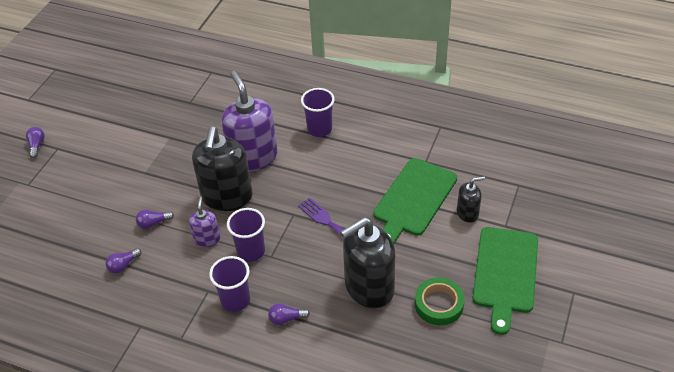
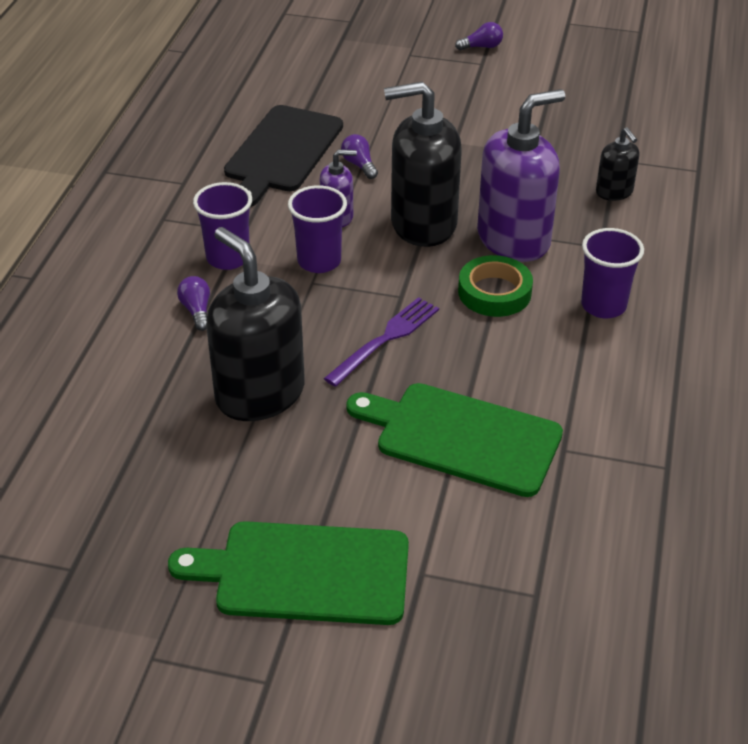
camera: 80 degrees right, 5 degrees down
(123, 265) = (281, 152): purple light bulb -> black cutting board
(439, 304) = (230, 481): green tape -> green tape (494, 292)
(467, 213) = (443, 515): black soap dispenser -> black soap dispenser (614, 192)

